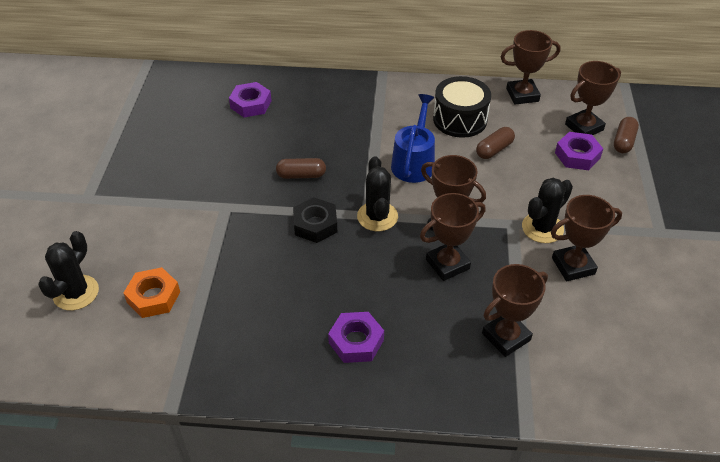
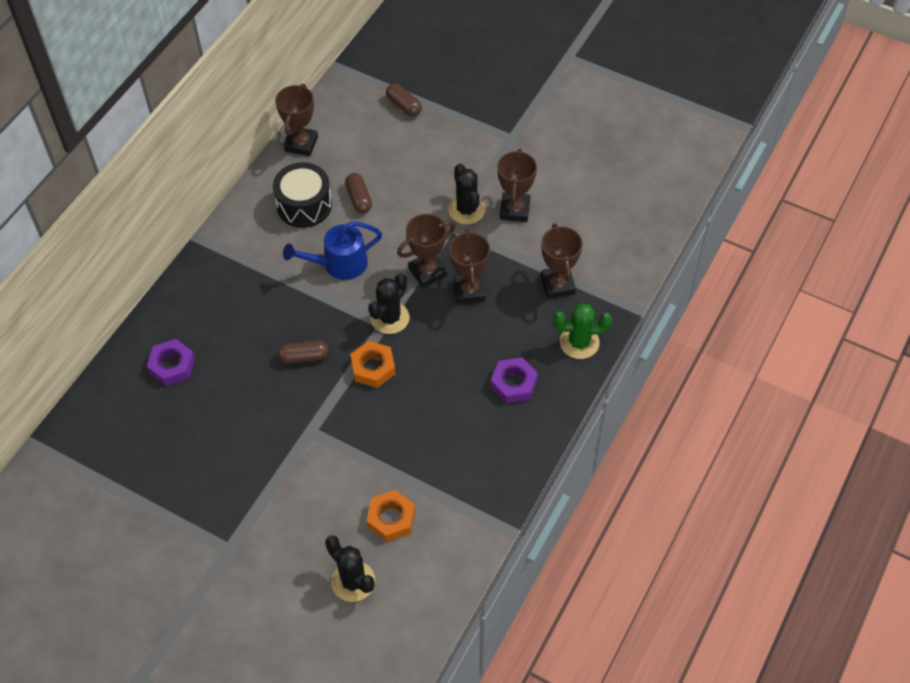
camera: 65 degrees left, 10 degrees up
(301, 175) = (304, 357): brown capsule -> brown capsule turned 60 degrees clockwise
(315, 224) = (373, 367): black nut -> orange nut
(377, 216) = (390, 318): black cactus -> black cactus turned 75 degrees counterclockwise
(414, 162) = (339, 264): blue watering can -> blue watering can turned 60 degrees counterclockwise
(443, 384) = (579, 342): none -> green cactus
(577, 155) = (401, 145): purple nut -> none
(584, 127) = (370, 122): brown trophy -> none

